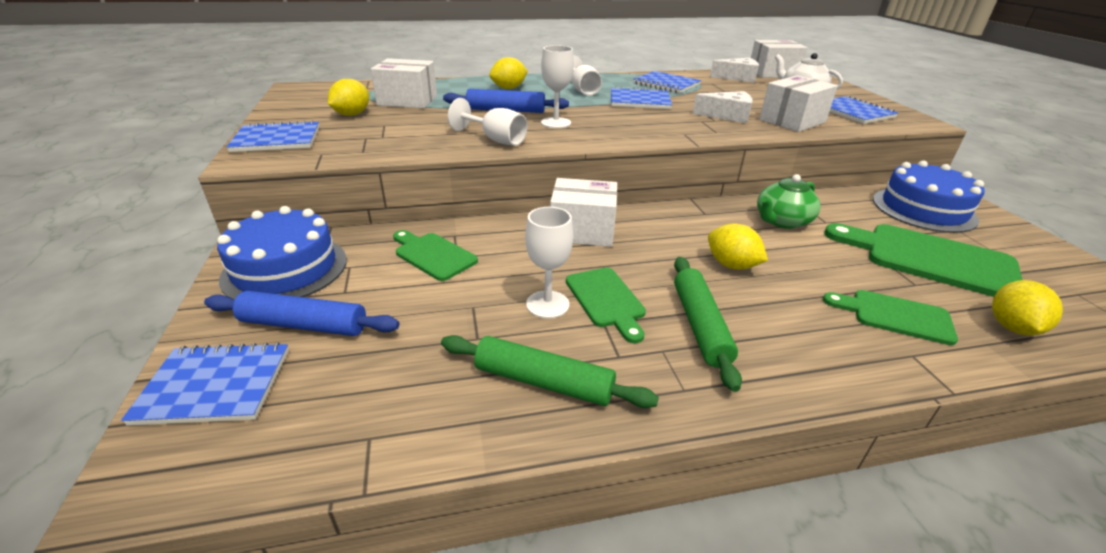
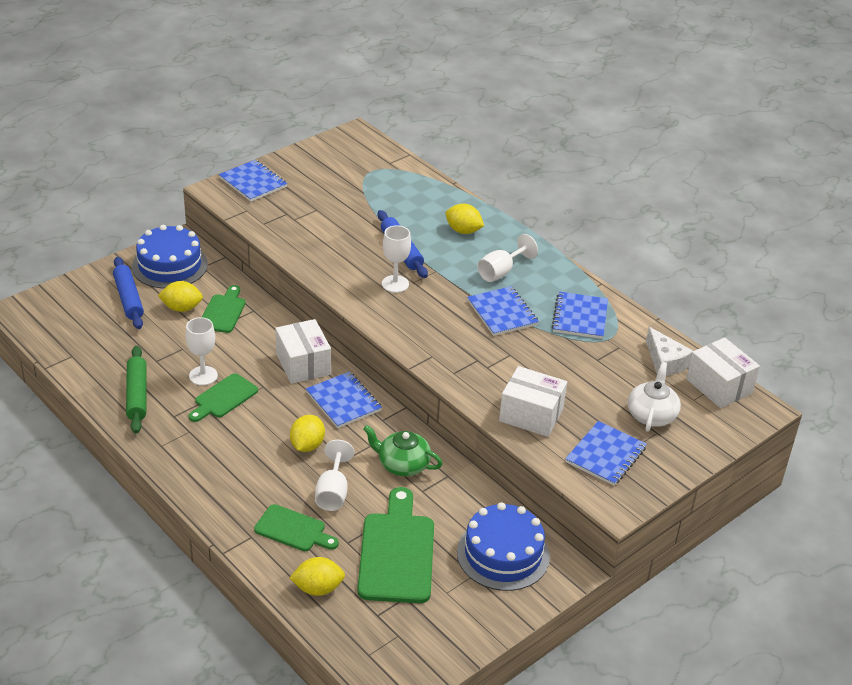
camera: 60 degrees right, 5 degrees up
(215, 385) = (74, 297): blue notebook -> blue notebook (343, 401)
(352, 114) = (323, 187): yellow lemon -> yellow lemon (182, 308)
(407, 100) = (377, 196): white box -> none
(495, 140) = (331, 268): white goblet -> white goblet (332, 492)
(700, 325) = (223, 442): green rolling pin -> none
(727, 116) = (508, 373): white cheese -> none
(895, 316) = (293, 530): green cutting board -> green cutting board turned 120 degrees clockwise

